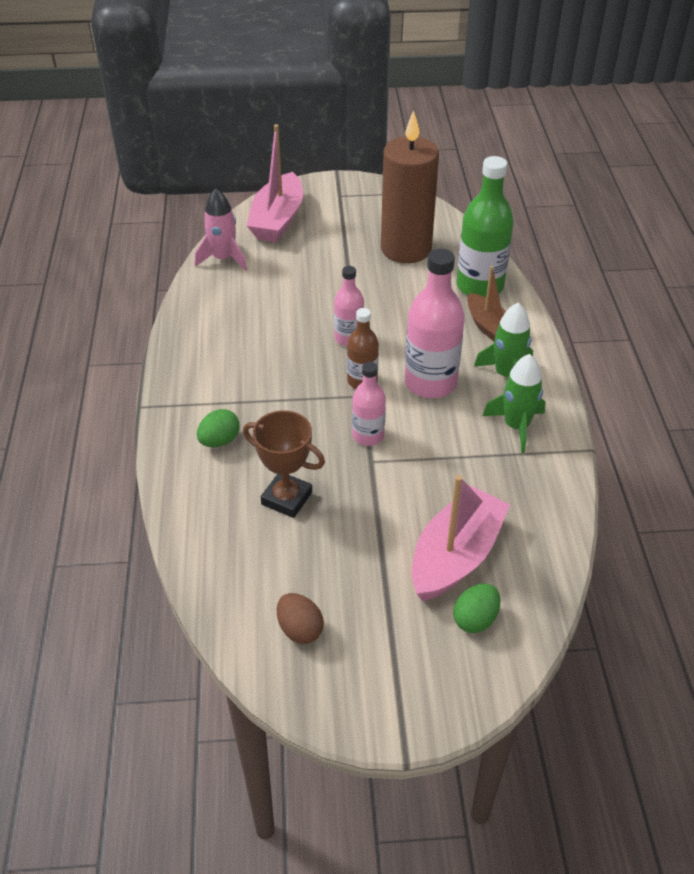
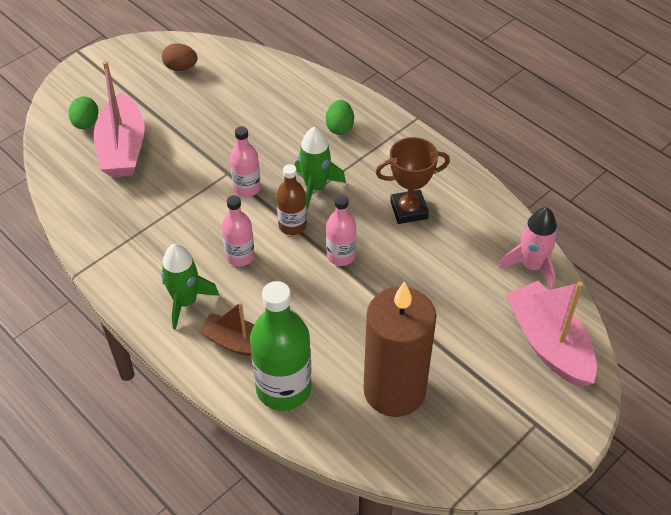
camera: 140 degrees right, 5 degrees up
(287, 498) = (258, 121): brown trophy -> brown trophy (409, 210)
(430, 383) = (240, 256): pink bottle -> pink bottle, size x0.57
(516, 426) = (145, 259): green rocket -> green rocket (315, 187)

